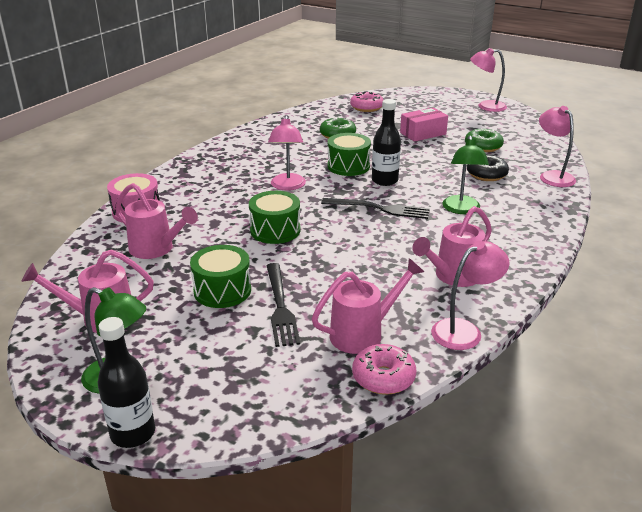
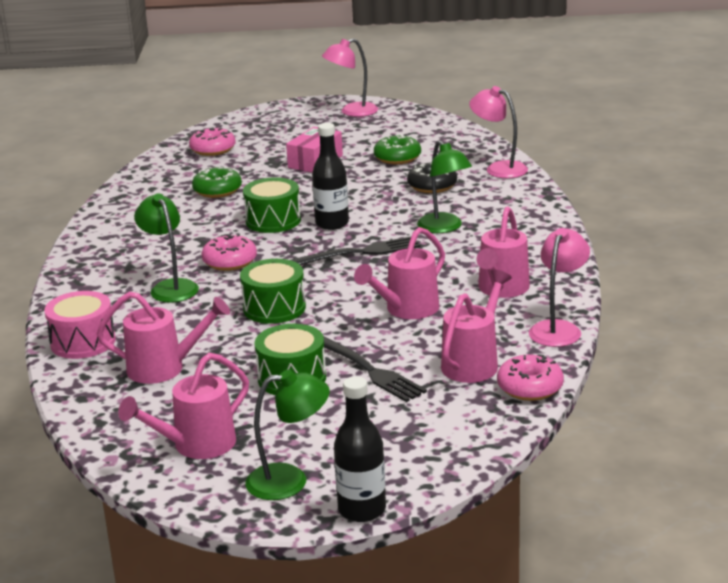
camera: 30 degrees left, 5 degrees down
(231, 191) = (170, 287): none -> green lamp
(287, 186) = (230, 262): pink lamp -> pink donut
(362, 266) = (406, 310): none -> pink watering can

